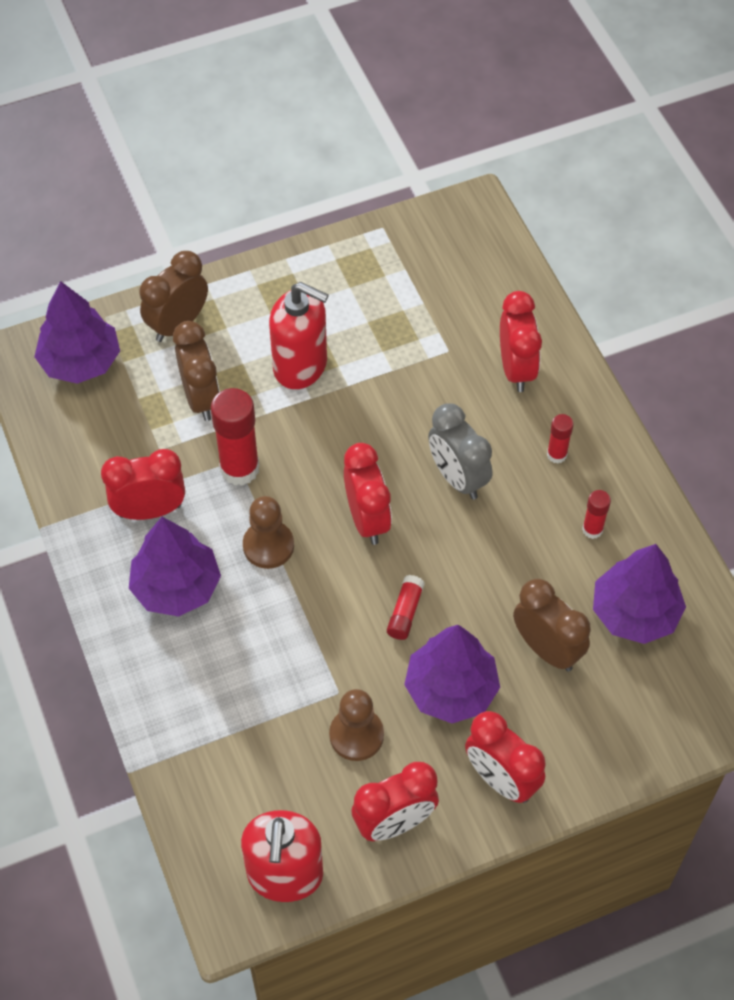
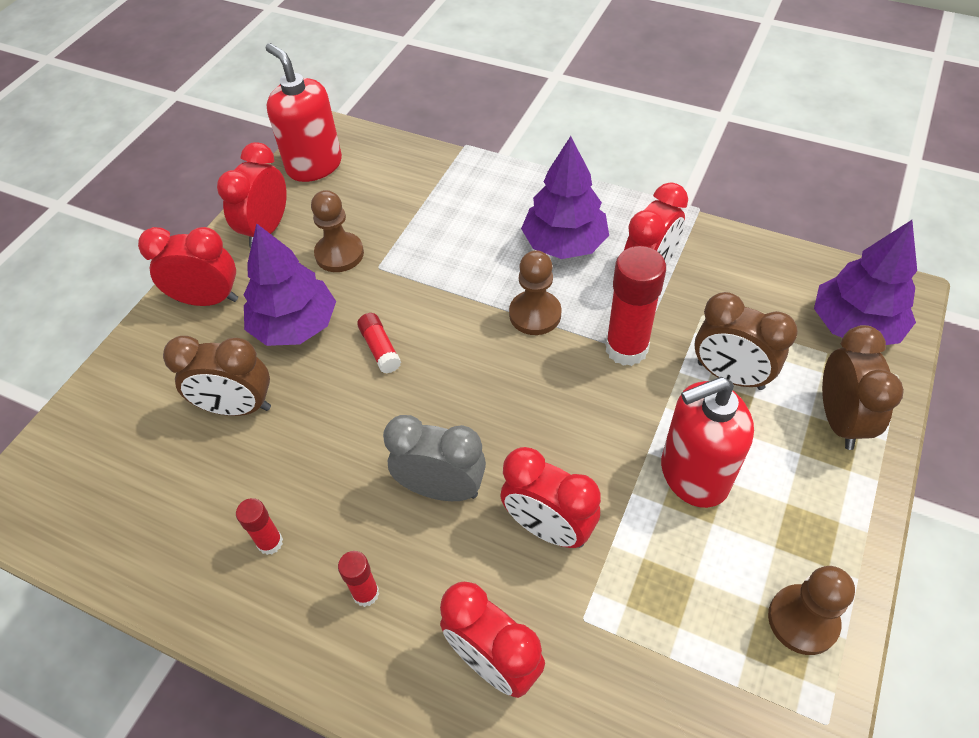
camera: 140 degrees right, 5 degrees down
(338, 265) = (802, 620): none -> brown pawn
(367, 519) = (482, 391): red clock -> red clock (548, 528)
(635, 613) = (175, 495): purple tree -> none

